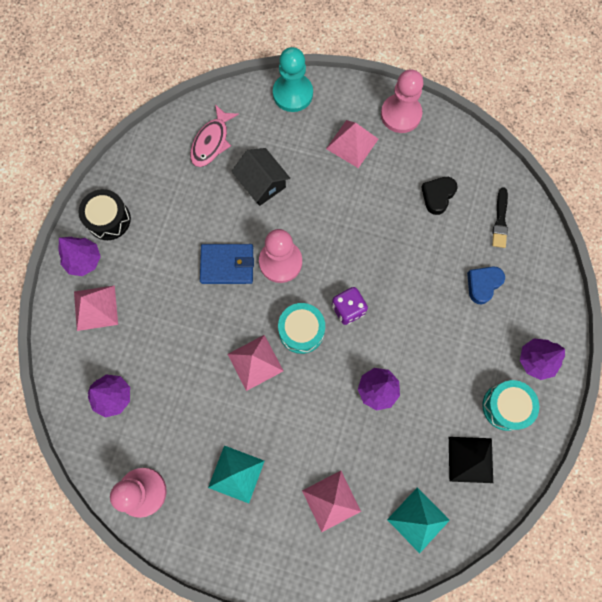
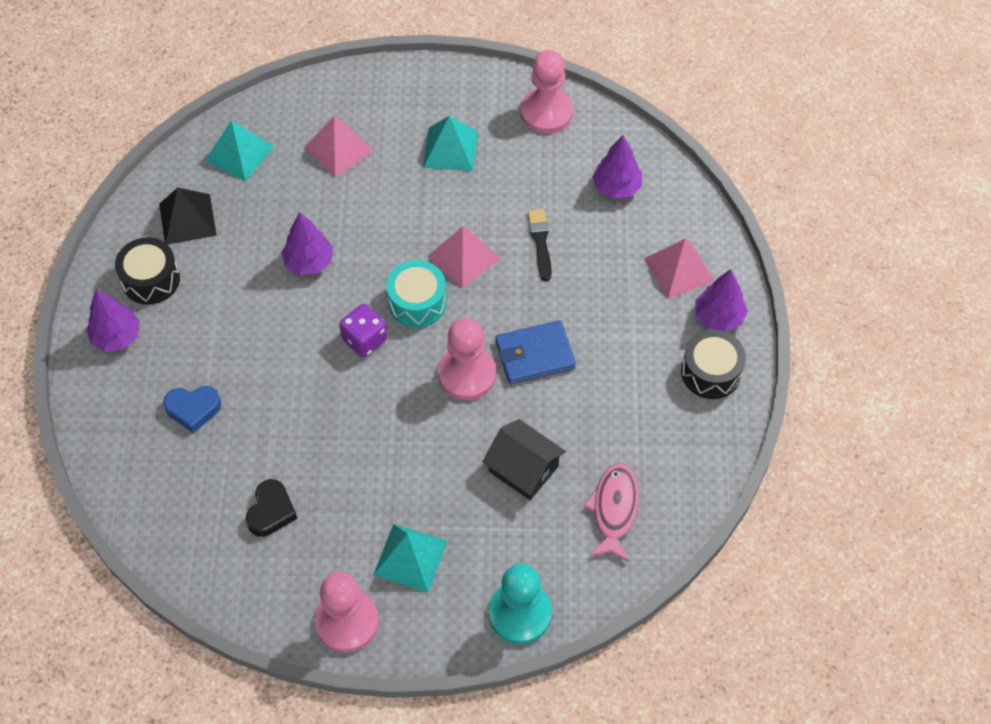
camera: 165 degrees right, 15 degrees down
(352, 143) = (410, 557): pink pyramid -> turquoise pyramid
(483, 284) = (193, 409): blue heart -> blue heart turned 60 degrees clockwise
(500, 220) = (178, 499): black brush -> black brush (540, 242)
(505, 406) = (151, 279): turquoise drum -> black drum

